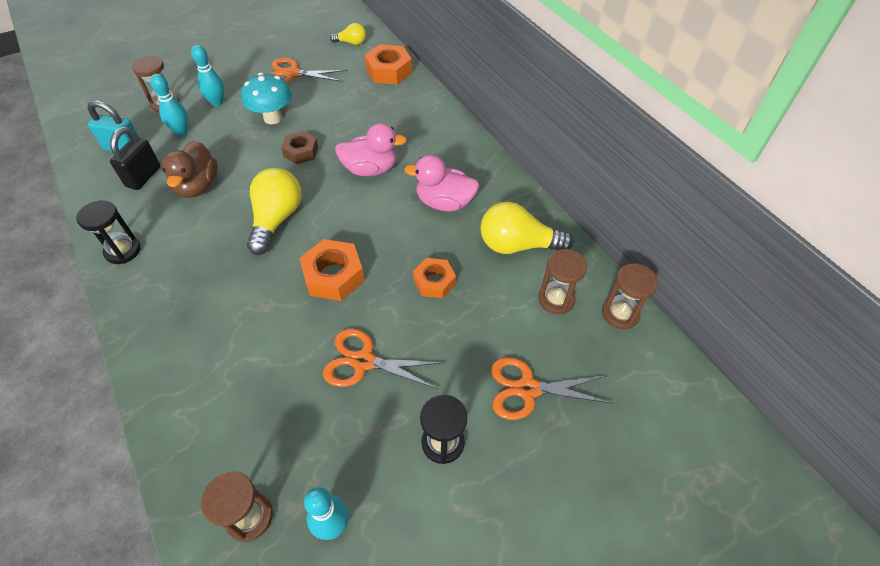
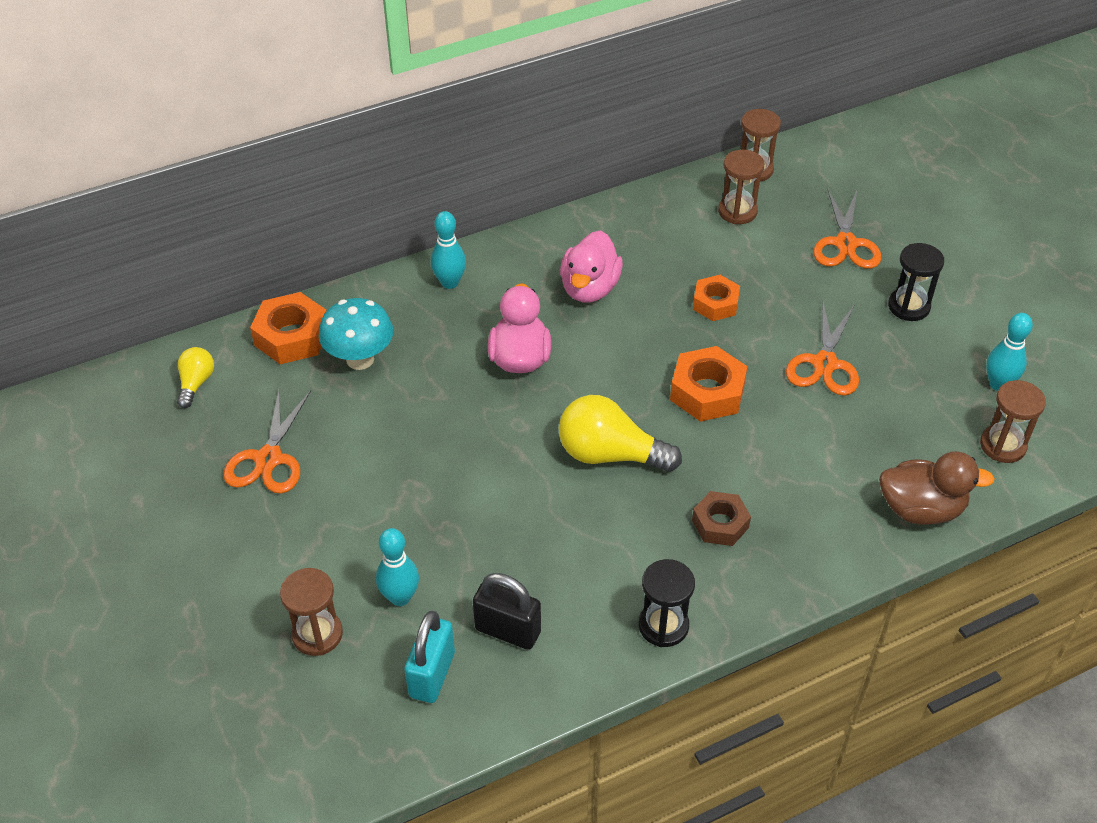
camera: 85 degrees left, 5 degrees down
(198, 186) = (536, 554): brown duck -> brown duck (921, 509)
(217, 102) = (328, 556): turquoise bowling pin -> turquoise bowling pin (450, 282)
(273, 118) = (386, 476): turquoise mushroom -> turquoise mushroom (360, 359)
(301, 152) = (473, 436): brown nut -> brown nut (720, 524)
(517, 245) = (661, 232): yellow light bulb -> none

